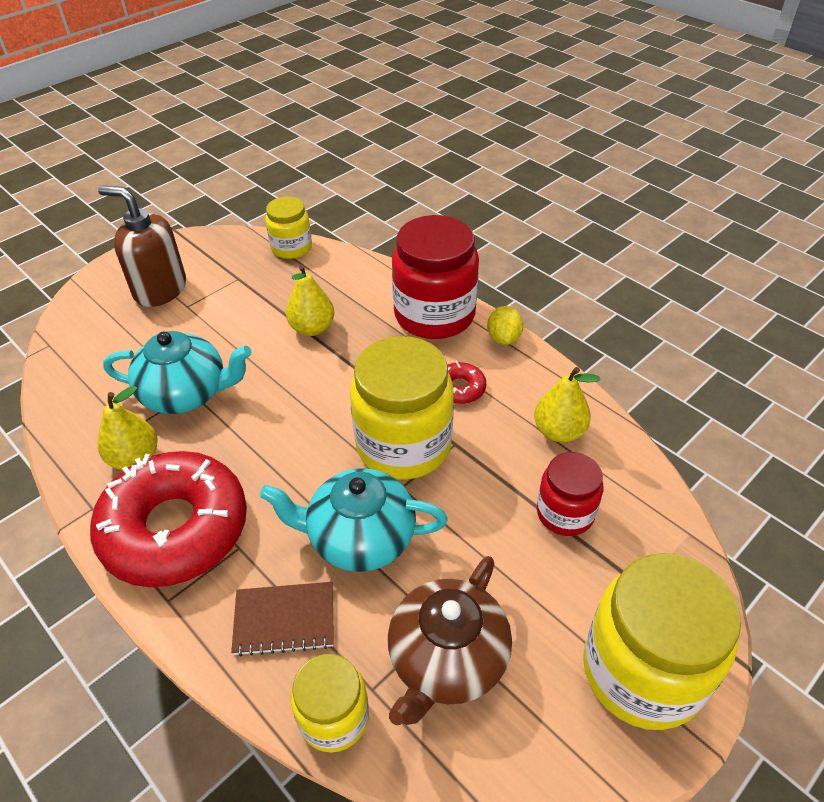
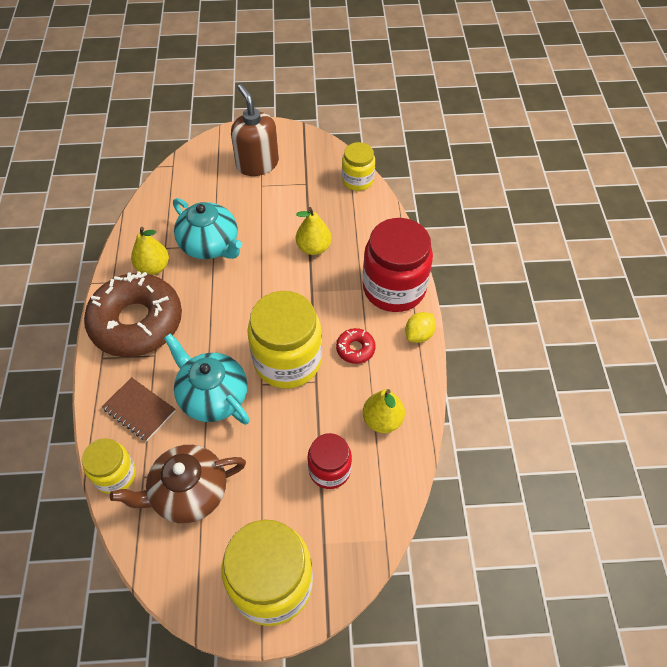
camera: 40 degrees right, 10 degrees up
(175, 529) = (137, 322): red donut -> brown donut

